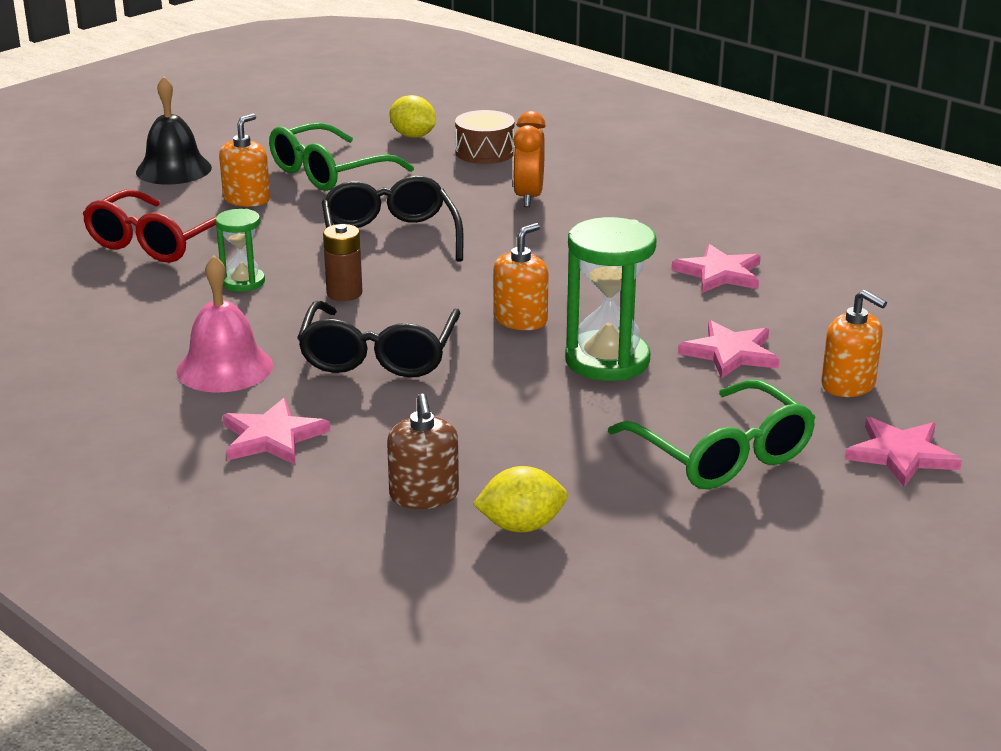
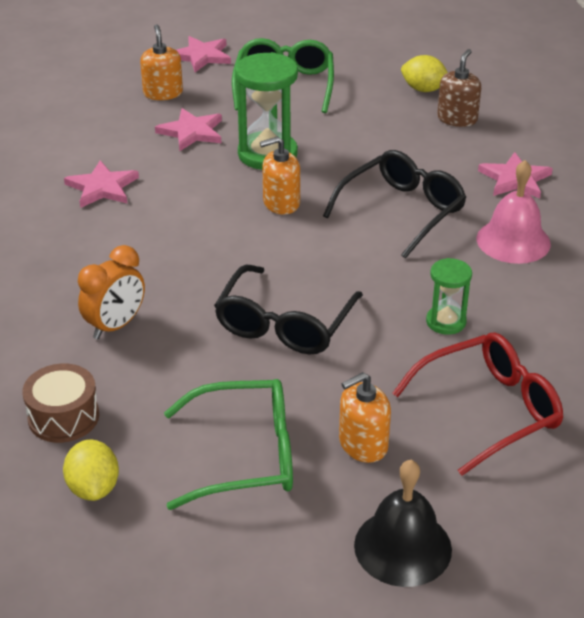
camera: 145 degrees left, 10 degrees up
(344, 293) = (377, 276): brown battery -> none

